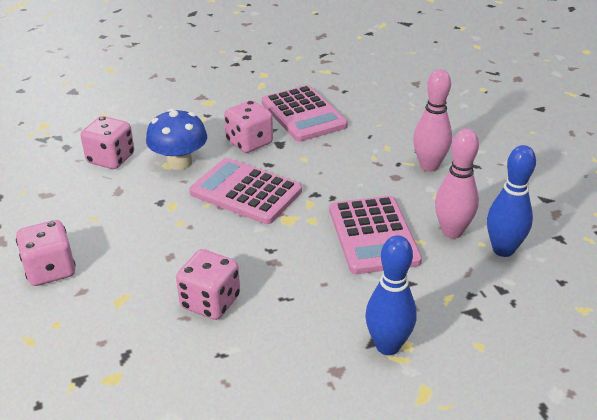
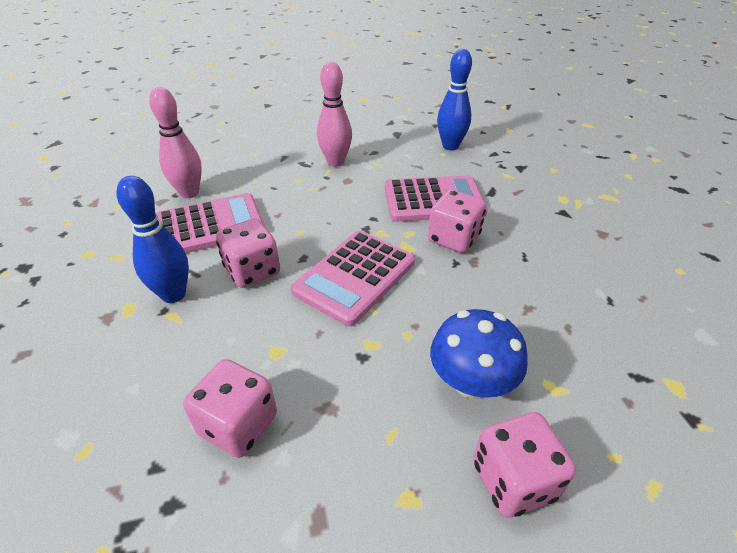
camera: 85 degrees left, 5 degrees up
(179, 162) = (275, 338): blue mushroom -> blue mushroom (471, 382)
(210, 302) = (541, 307): pink dice -> pink dice (453, 239)
(388, 346) = (567, 206): blue bowling pin -> blue bowling pin (173, 295)
(452, 232) = (429, 163): pink bowling pin -> pink bowling pin (189, 193)

